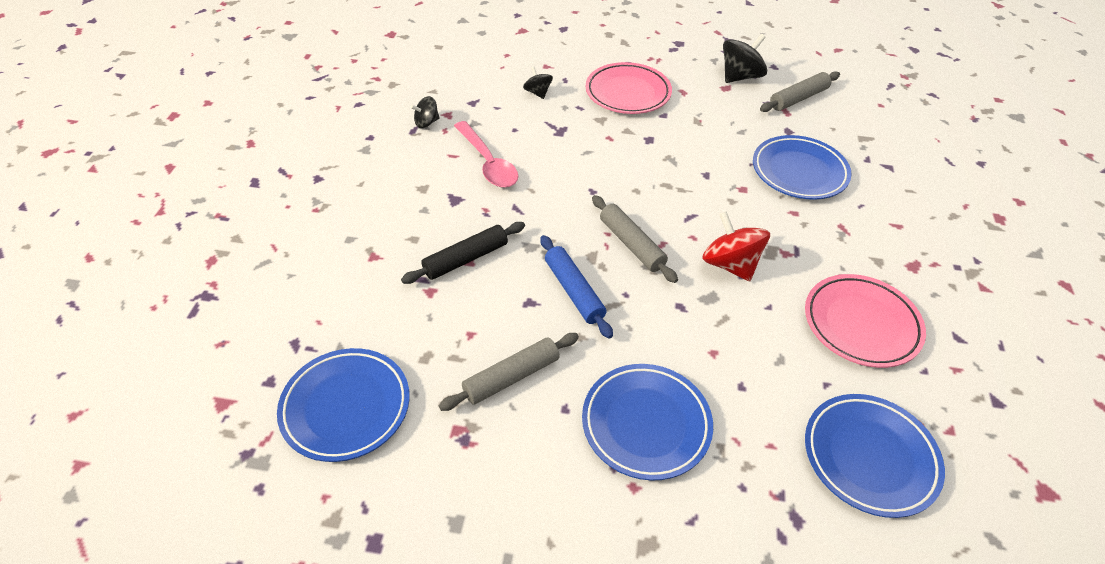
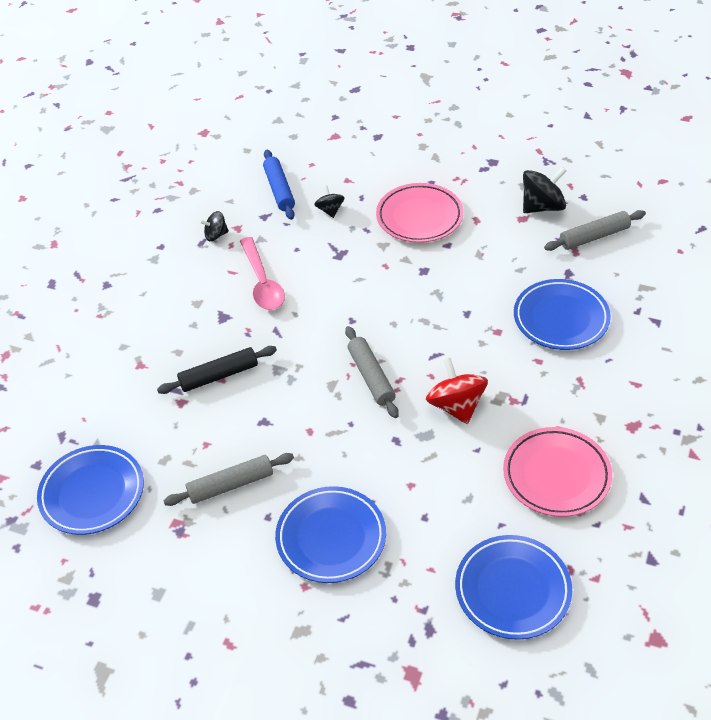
camera: 15 degrees right, 0 degrees up
(574, 291) = (305, 416): blue rolling pin -> blue rolling pin (279, 190)

